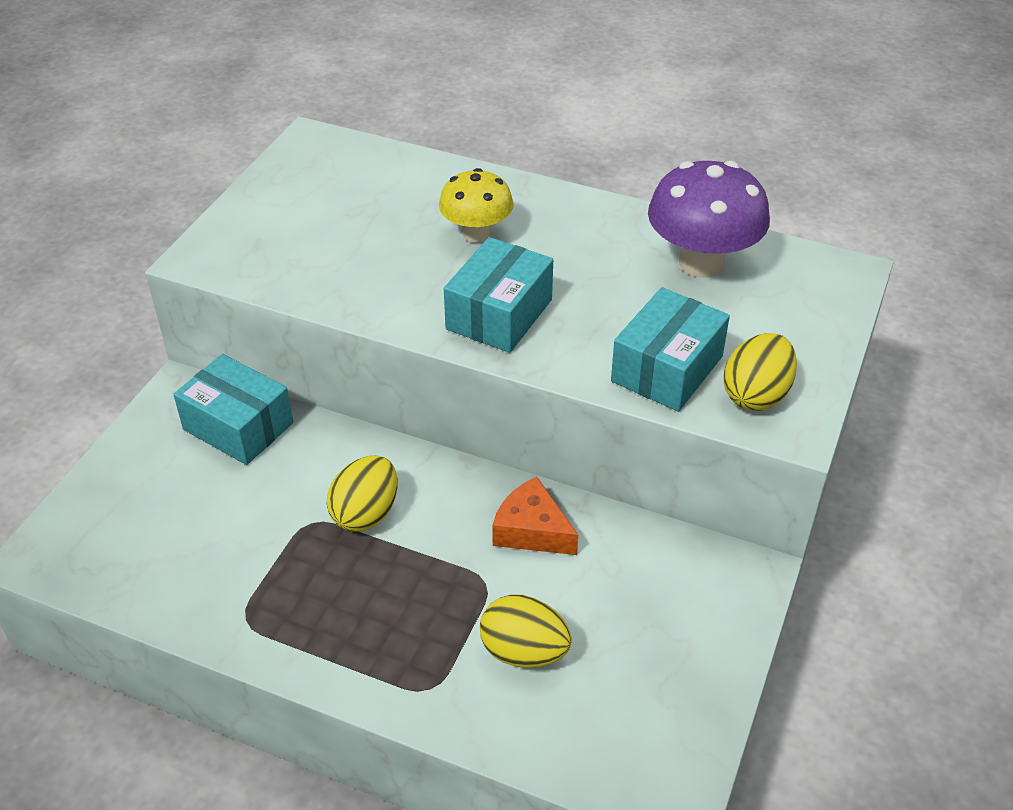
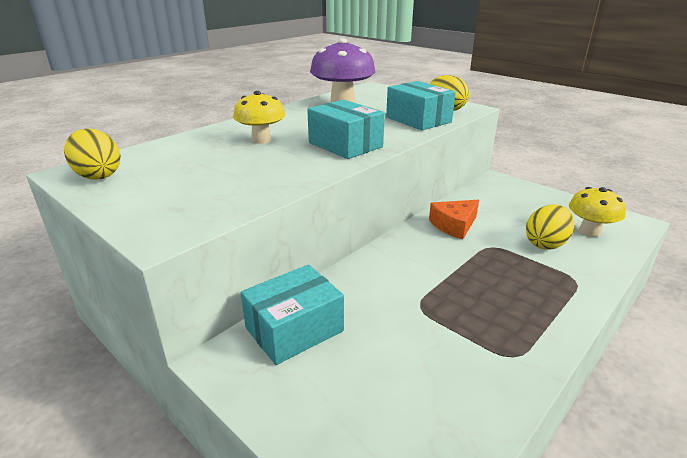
camera: 70 degrees left, 15 degrees down
(366, 513) = (420, 280): yellow egg -> yellow egg (98, 175)
(597, 716) = (589, 231): none -> yellow mushroom

